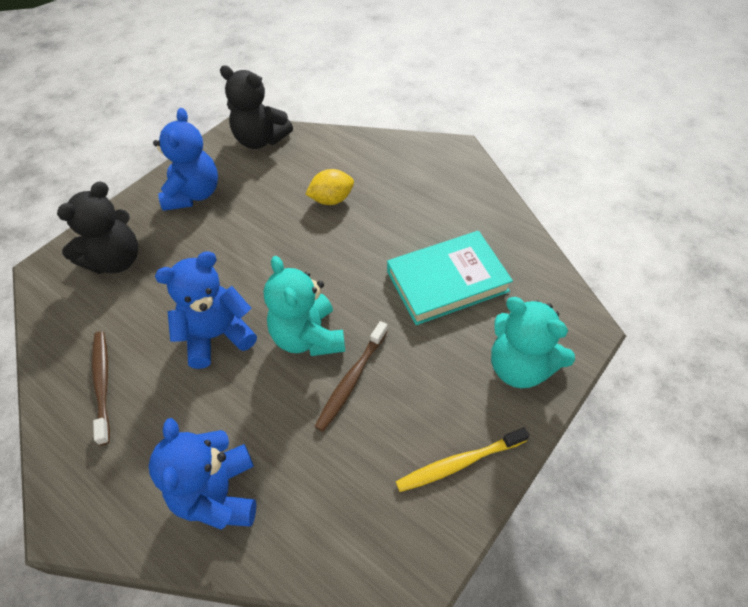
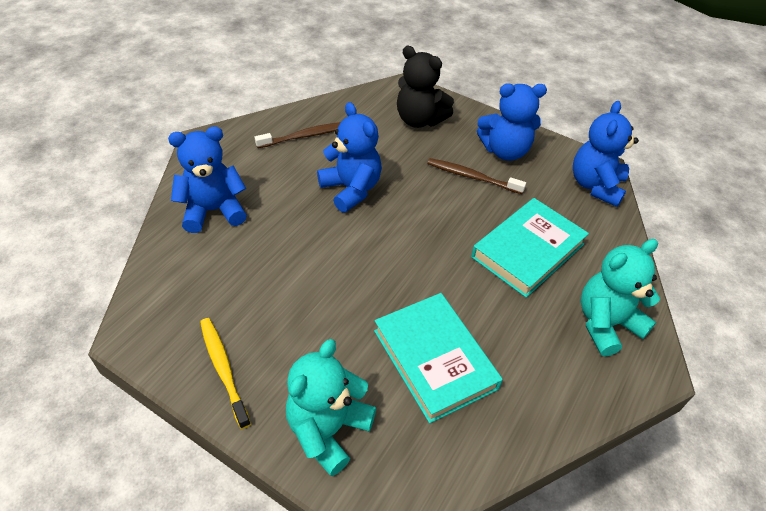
camera: 80 degrees right, 5 degrees down
(260, 140) = (595, 185): black teddy bear -> blue teddy bear
(308, 337) = (354, 248): turquoise teddy bear -> turquoise teddy bear (606, 324)
(331, 199) = (527, 250): yellow lemon -> turquoise book
(351, 380) = (310, 283): brown toothbrush -> brown toothbrush (472, 177)

